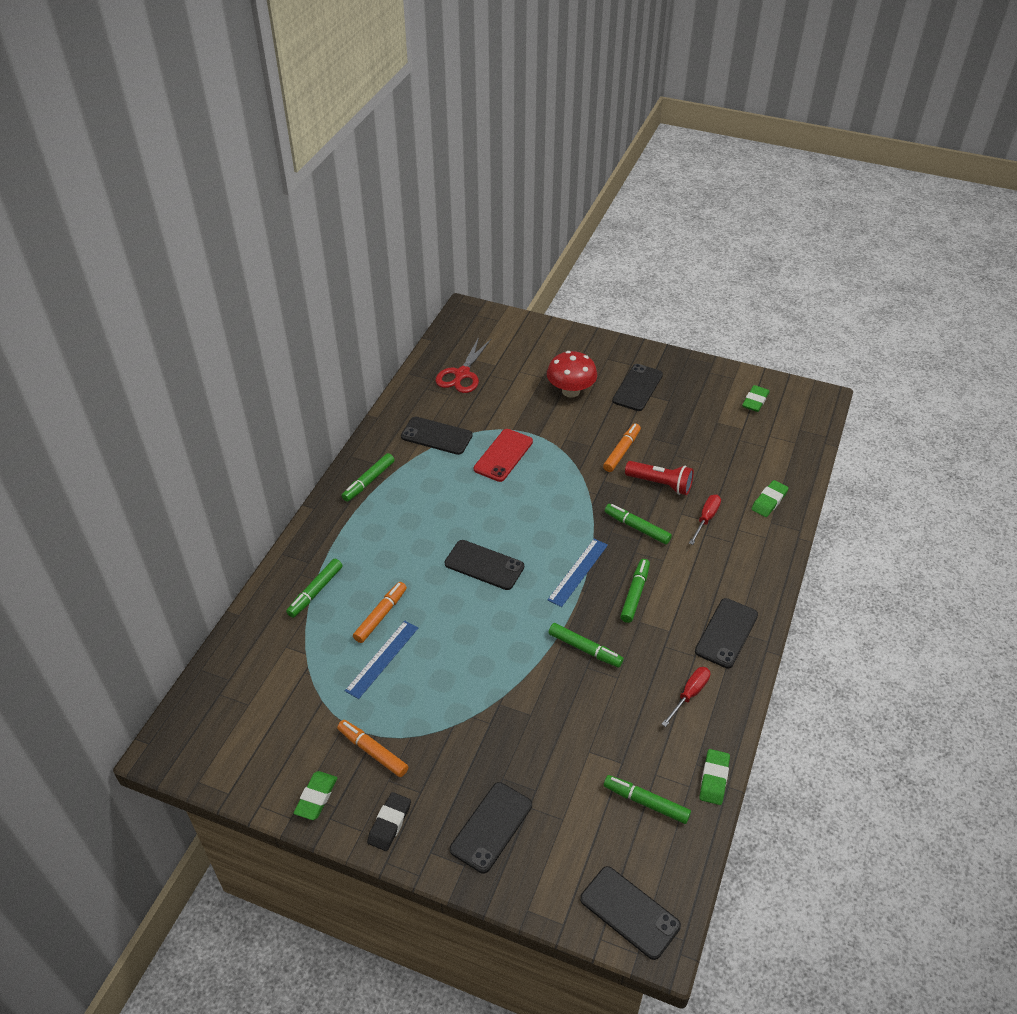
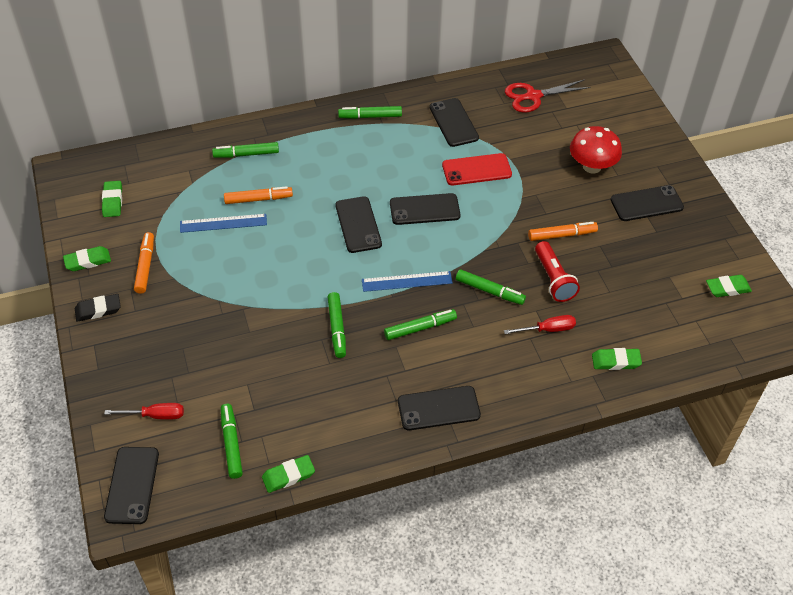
camera: 50 degrees right, 5 degrees up
(258, 731) = (113, 201): none -> green eraser
(491, 827) = (138, 365): black phone -> black phone (424, 209)
(637, 528) = (489, 291): green marker -> green marker turned 120 degrees clockwise
(689, 694) = (354, 417): red screwdriver -> red screwdriver (155, 415)

